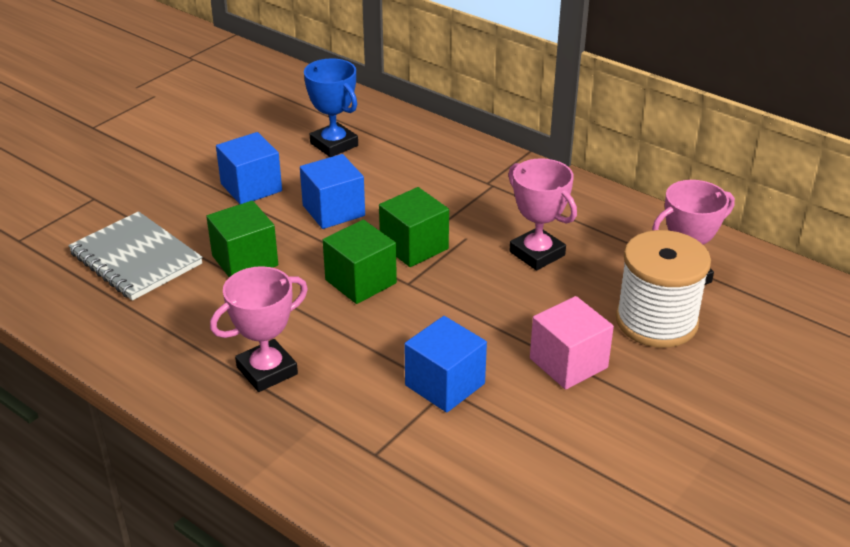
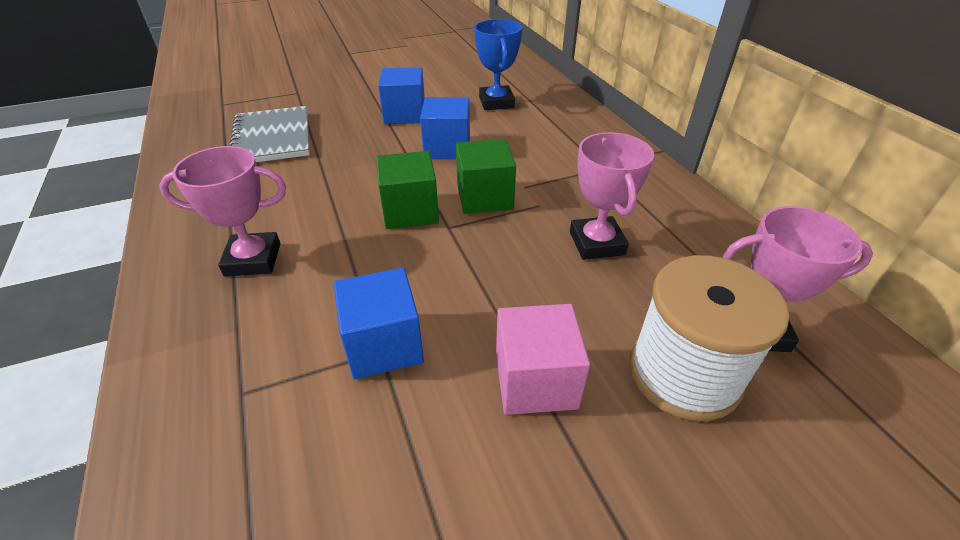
camera: 30 degrees right, 5 degrees up
(245, 260) = (341, 163): green cube -> none

